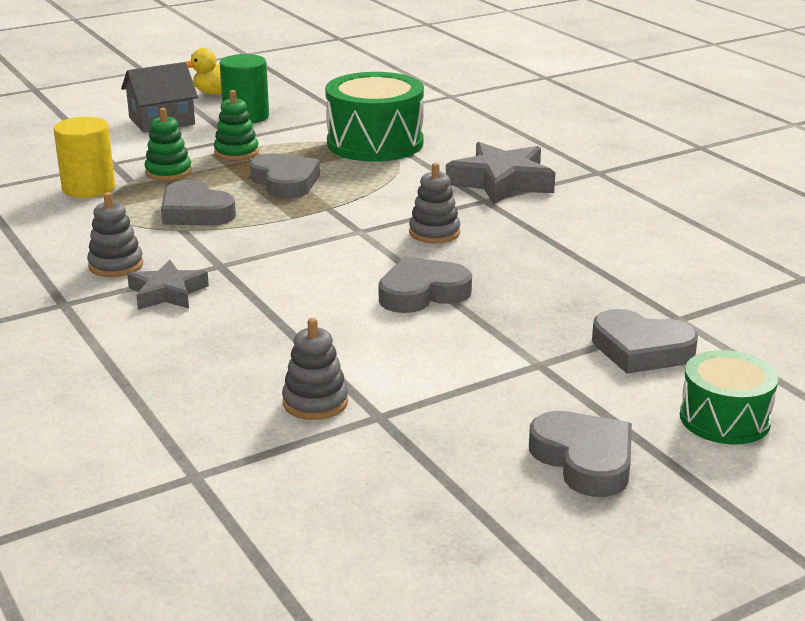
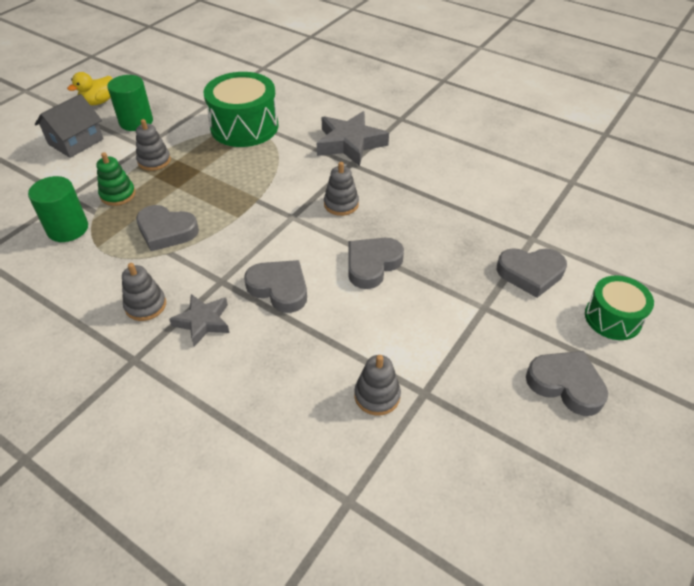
camera: 25 degrees left, 20 degrees up
(88, 188) = (68, 229): yellow cylinder -> green cylinder
(236, 152) = (154, 161): green stacking toy -> grey stacking toy
(285, 182) = (209, 182): grey heart -> grey heart (279, 288)

